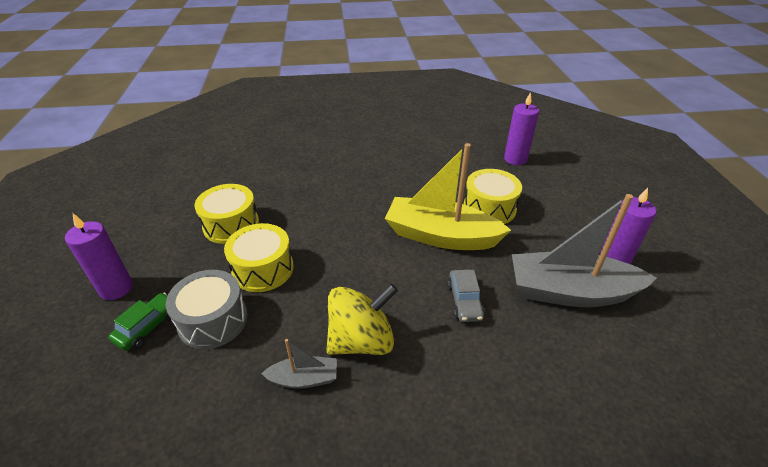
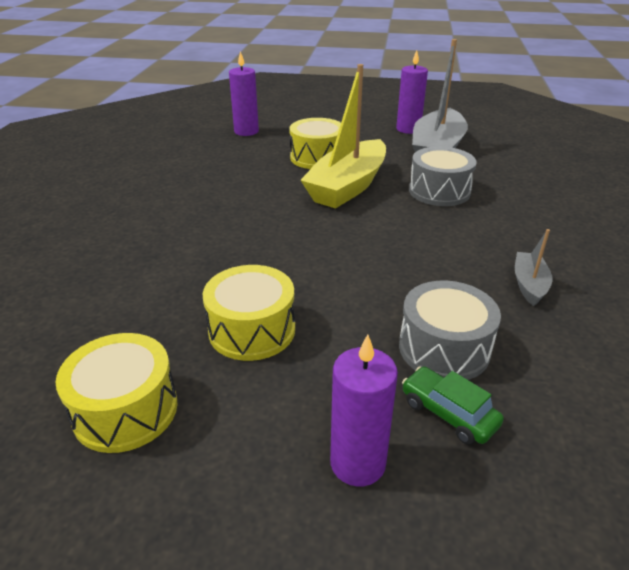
camera: 75 degrees left, 5 degrees down
(263, 269) = (360, 304): yellow drum -> yellow drum (125, 410)
(361, 340) = (481, 247): yellow spinning top -> none
(464, 301) = (439, 191): grey car -> grey drum

